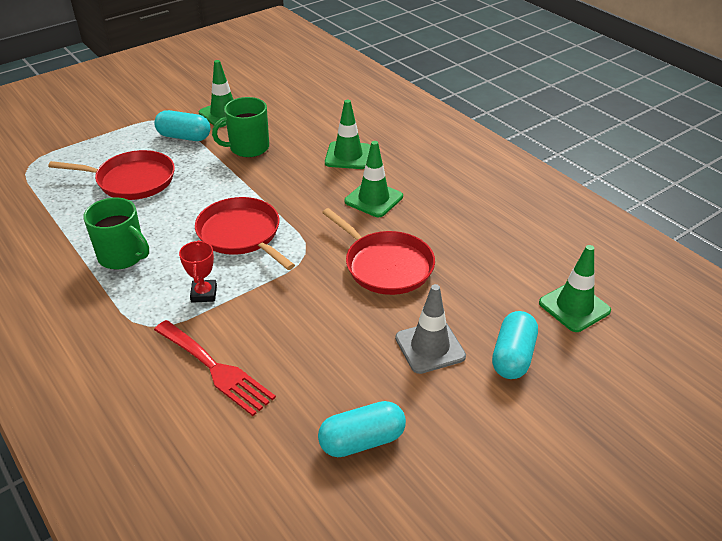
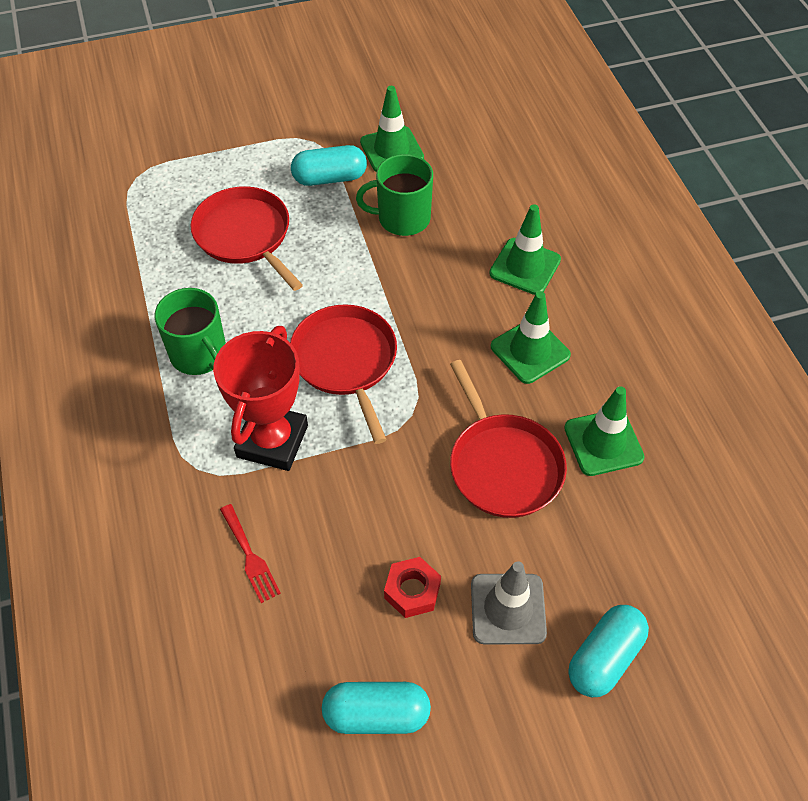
camera: 20 degrees right, 15 degrees up
(132, 180) = (245, 236): red pan -> red pan turned 150 degrees counterclockwise
(184, 137) = (329, 178): turquoise capsule -> turquoise capsule turned 45 degrees counterclockwise
(204, 294) = (272, 441): red trophy -> red trophy, size x1.93
(216, 369) = (250, 556): red fork -> red fork, size x0.59
(354, 356) = (412, 591): none -> red nut
(574, 307) = (719, 608): green traffic cone -> green traffic cone (603, 442)

